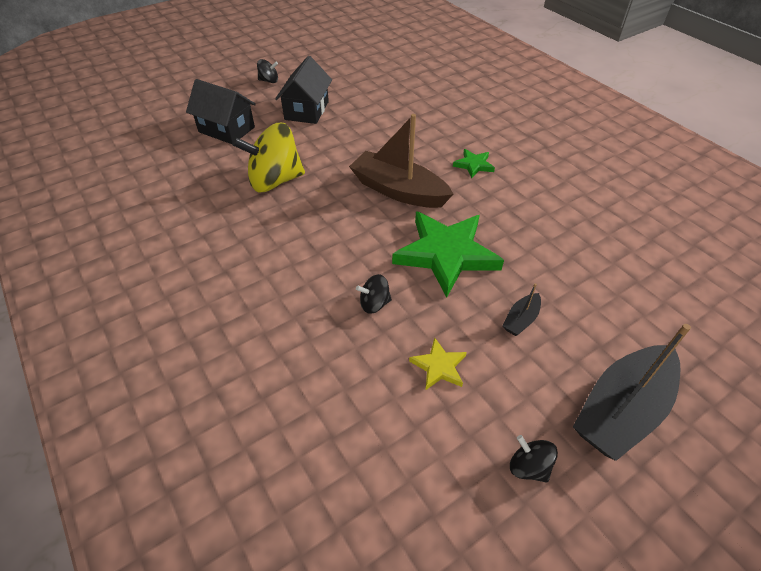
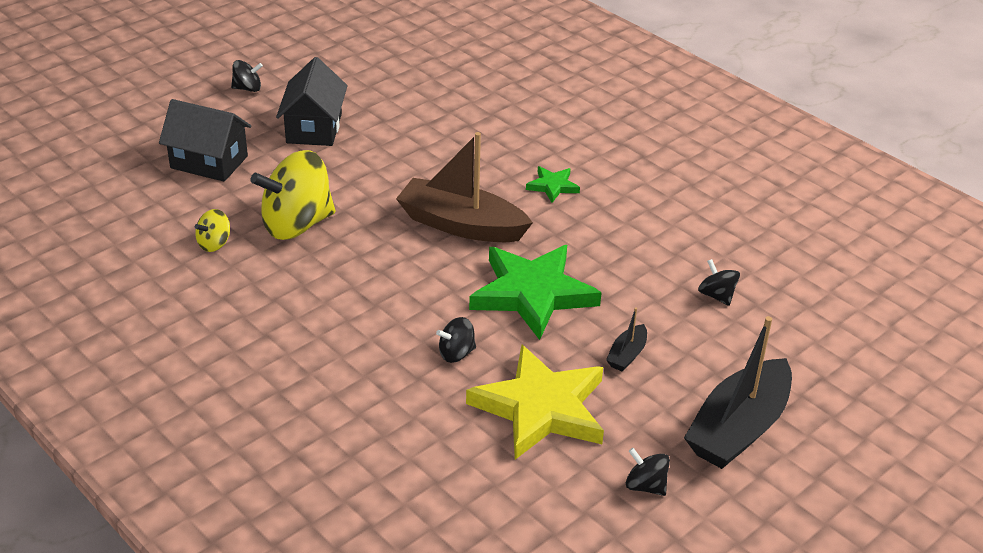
camera: 10 degrees left, 10 degrees down
(210, 191) = (214, 244): none -> yellow spinning top
(439, 366) = (541, 408): yellow star -> yellow star, size x2.19
(602, 269) = (716, 295): none -> black spinning top

